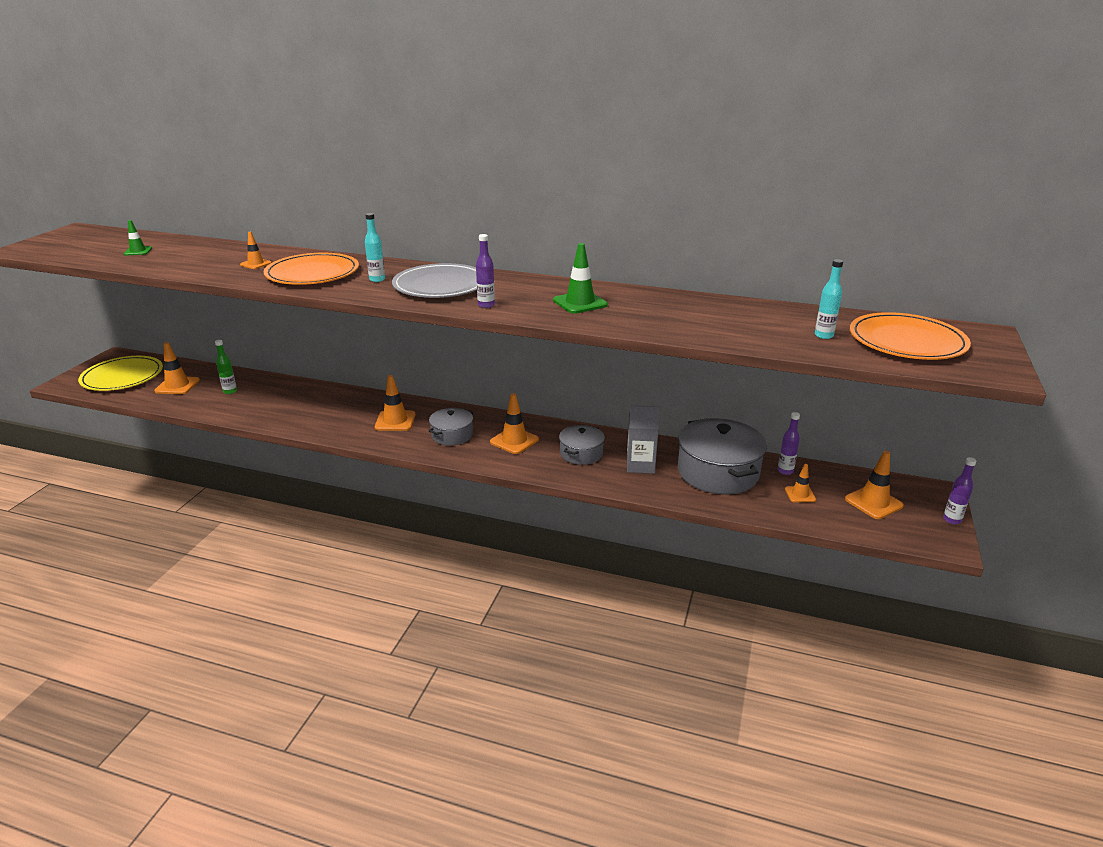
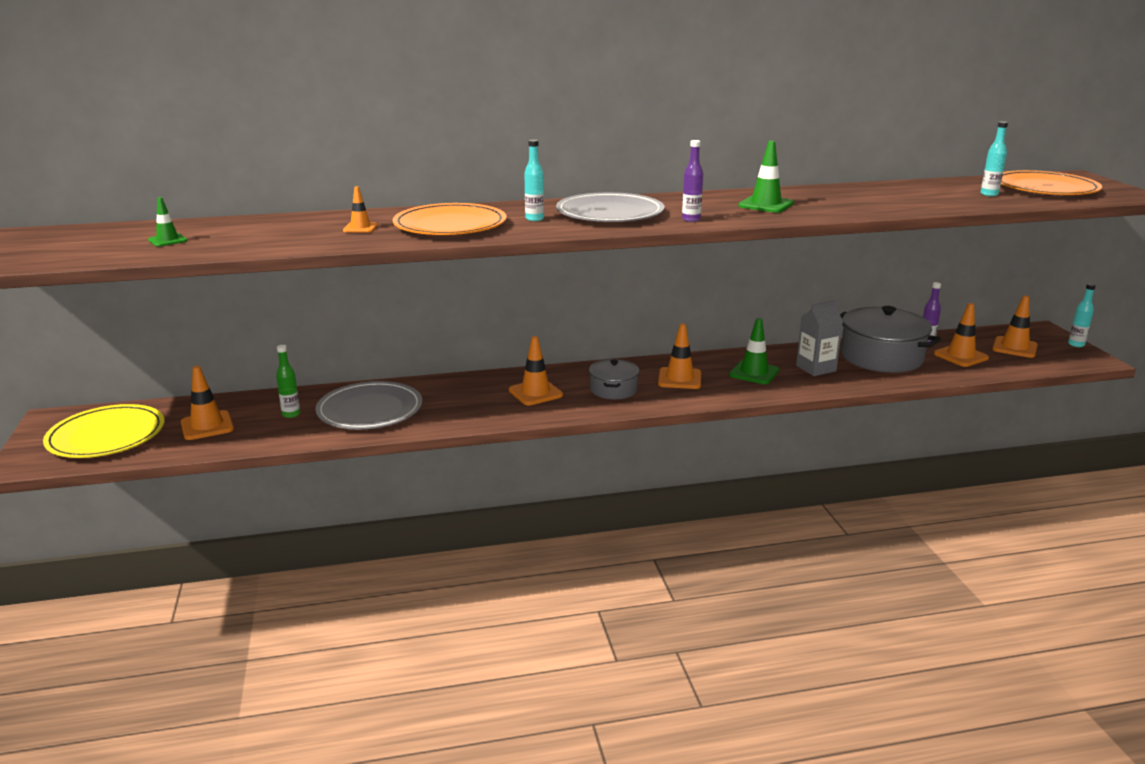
camera: 30 degrees left, 5 degrees down
(277, 402) = (370, 410): none -> grey plate
(581, 453) = (754, 373): grey pot -> green traffic cone
(800, 494) = (960, 356): orange traffic cone -> orange traffic cone, size x1.64
(952, 520) = (1076, 344): purple bottle -> turquoise bottle

